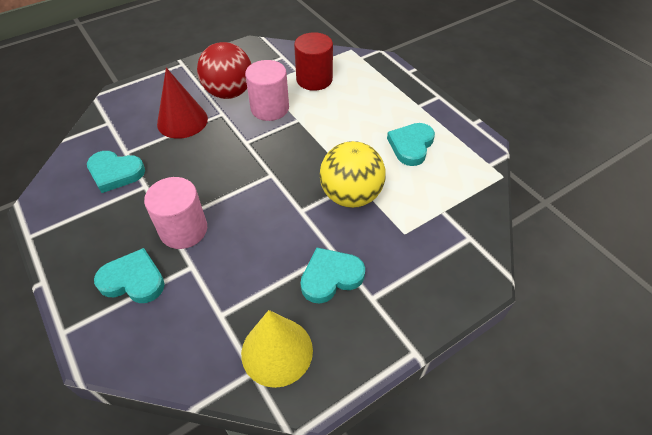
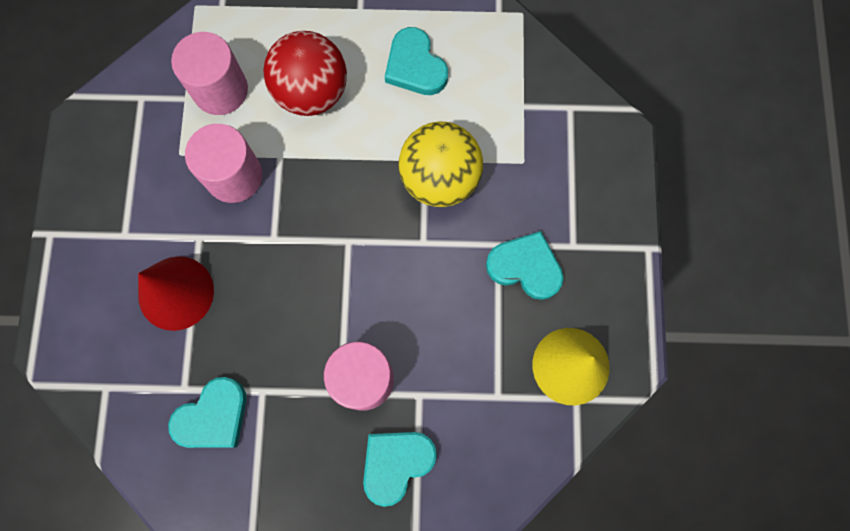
camera: 55 degrees left, 25 degrees up
(229, 93) = (164, 207): red ball -> red ball (312, 92)
(314, 79) = (220, 90): red cylinder -> pink cylinder
(330, 277) = (525, 267): turquoise heart -> turquoise heart turned 105 degrees clockwise

